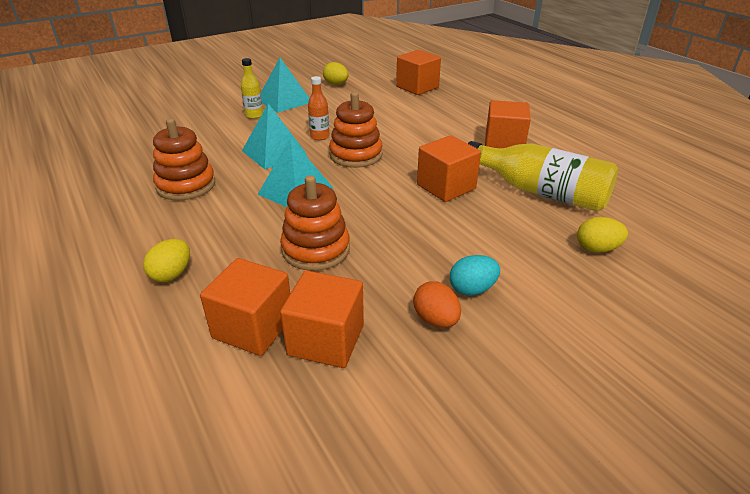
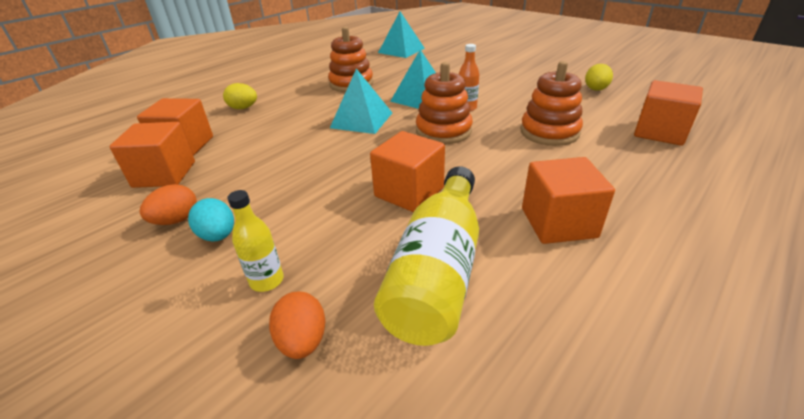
camera: 75 degrees right, 0 degrees up
(254, 115) = (481, 75): yellow bottle -> yellow bottle (267, 280)
(284, 101) = (524, 79): turquoise pyramid -> turquoise pyramid (401, 50)
(316, 249) = (276, 147): orange stacking toy -> orange stacking toy (549, 132)
(597, 249) = (303, 341): yellow egg -> orange egg

